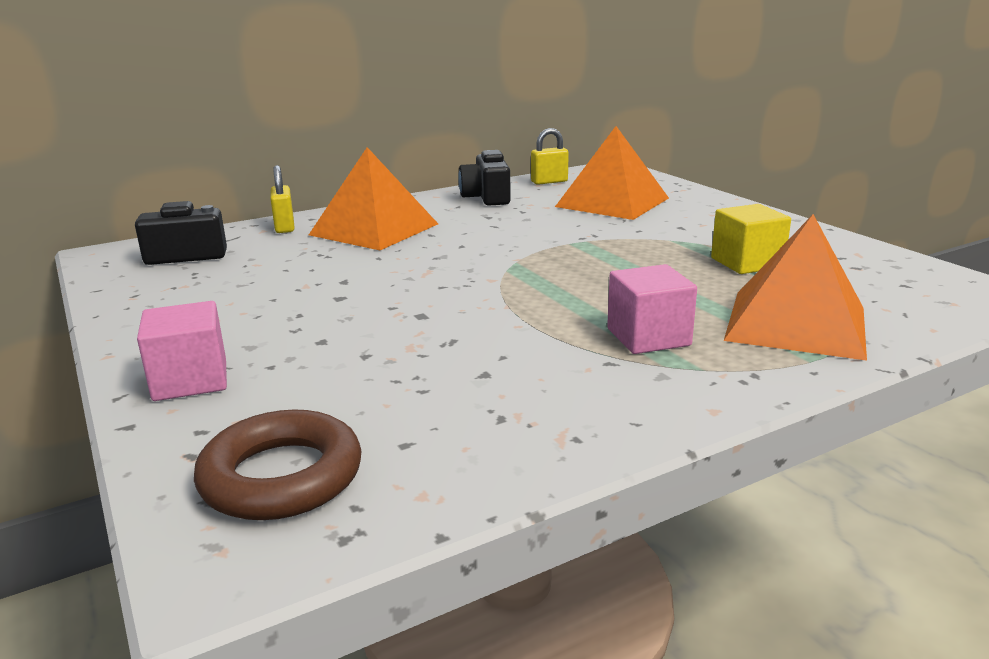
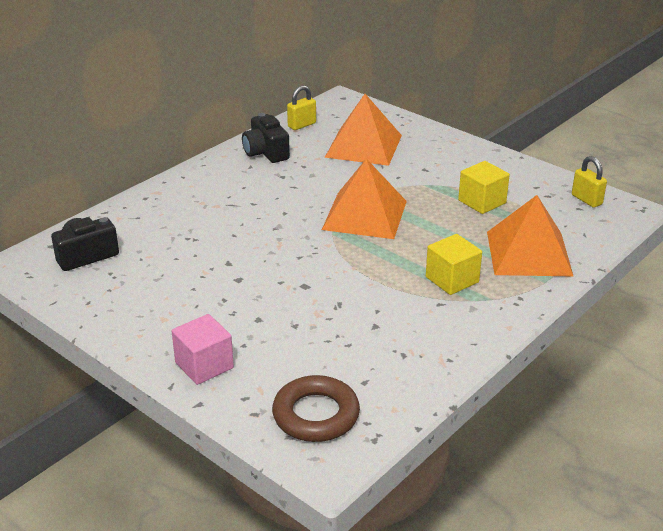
camera: 20 degrees left, 10 degrees up
(284, 227) = (133, 212): yellow padlock -> yellow padlock (586, 200)
(374, 229) = (206, 204): orange pyramid -> orange pyramid (364, 215)
(648, 337) = (452, 280): pink cube -> yellow cube

